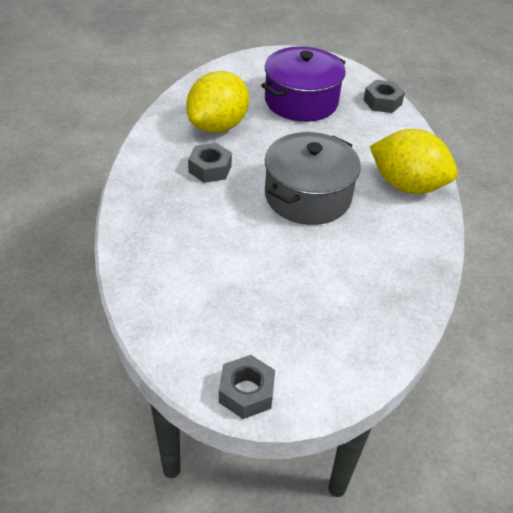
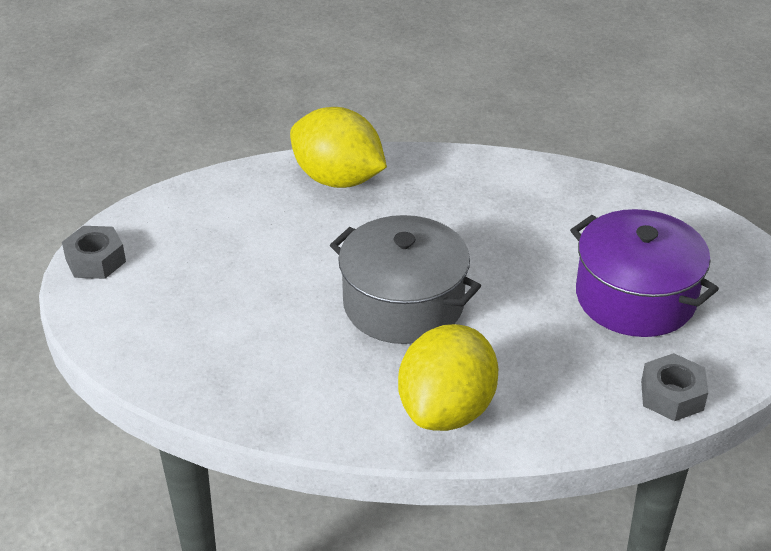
camera: 90 degrees right, 5 degrees down
(210, 169) = (444, 215): grey nut -> none
(218, 126) = (540, 217): yellow lemon -> yellow lemon (338, 179)

